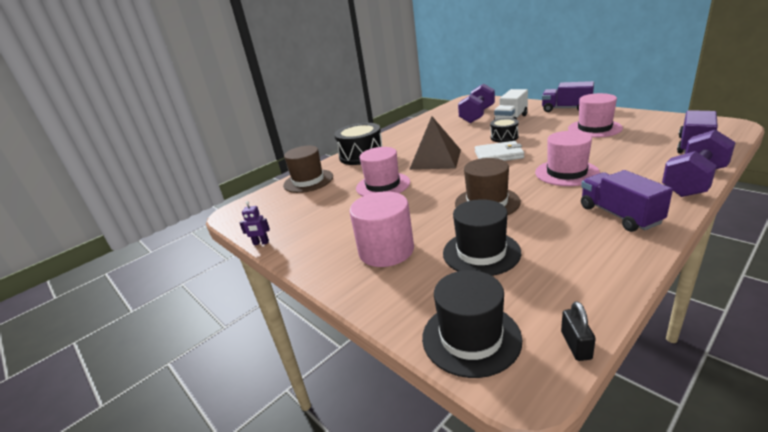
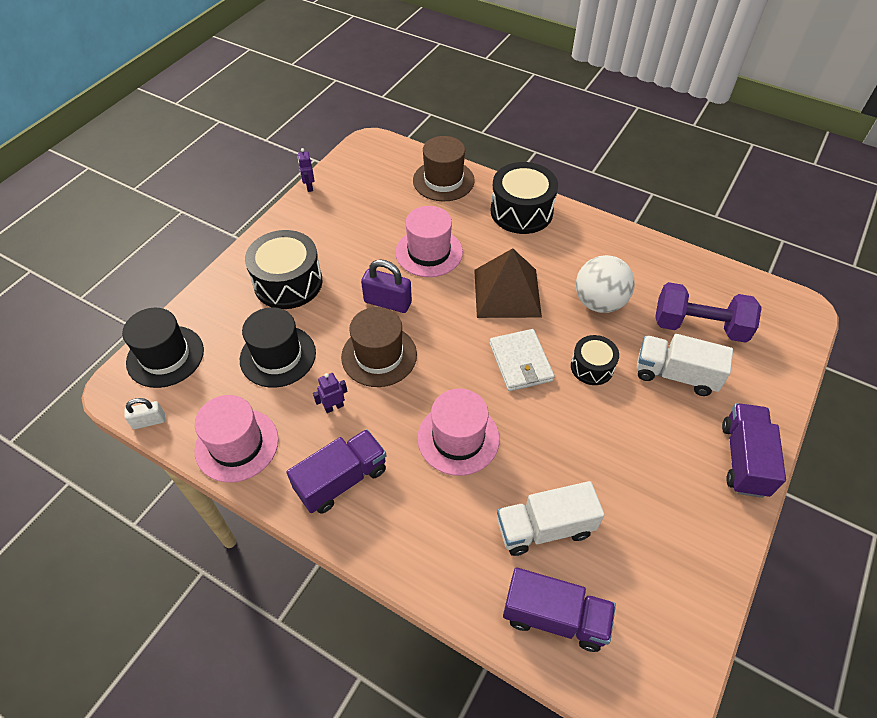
camera: 70 degrees right, 25 degrees up
(386, 250) = (288, 283): pink cylinder -> black drum
(430, 200) = (387, 302): none -> purple padlock
(453, 135) = (599, 302): none -> white ball
(542, 221) = (334, 407): none -> purple robot
(576, 345) = (149, 421): black padlock -> white padlock
(594, 128) = (635, 491): pink hat -> pink hat (237, 445)
(631, 148) = (544, 528): none -> white truck
(694, 181) = (425, 580): purple dumbbell -> none

